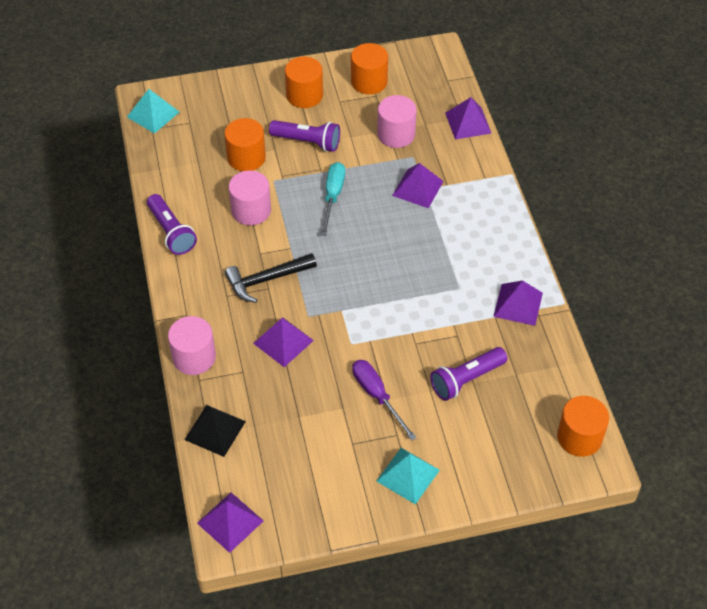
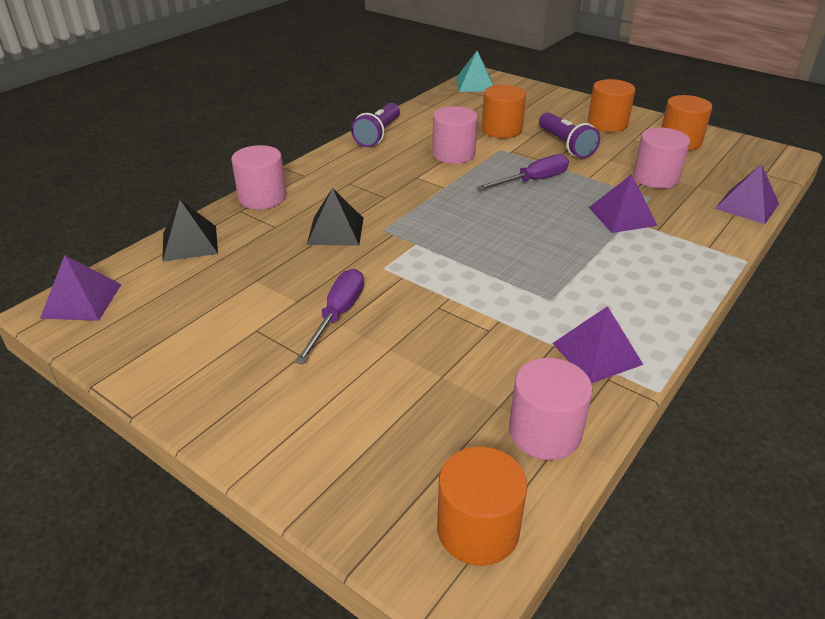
camera: 50 degrees right, 15 degrees down
(266, 280) = (393, 192): black hammer -> none
(283, 341) = (335, 230): purple pyramid -> black pyramid
(333, 196) = (533, 181): turquoise screwdriver -> purple screwdriver
(408, 475) = (250, 393): turquoise pyramid -> none
(466, 380) = (438, 368): purple flashlight -> none
(548, 369) = (545, 432): none -> pink cylinder

